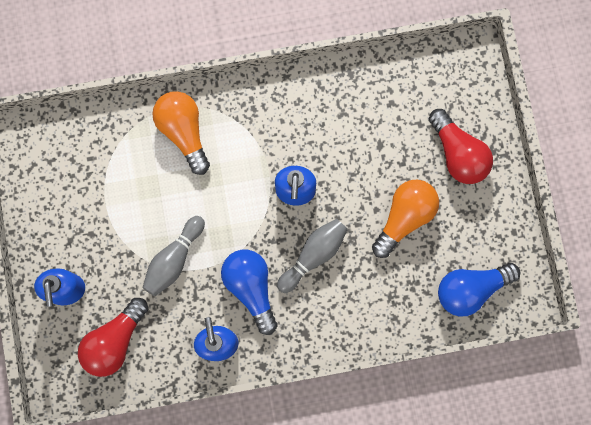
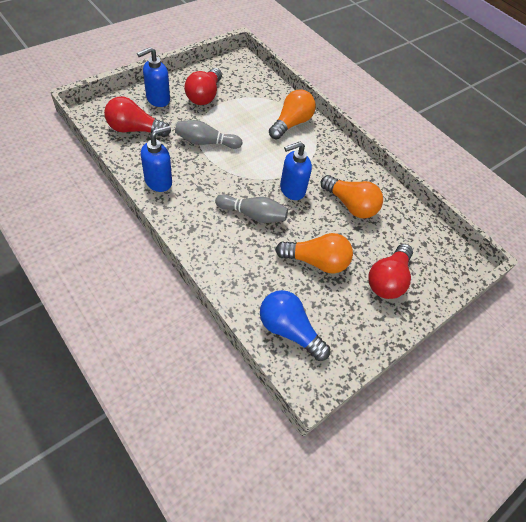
camera: 55 degrees right, 25 degrees down
(83, 223) = (204, 96): none -> red light bulb
(251, 288) = (208, 187): blue light bulb -> none
(346, 134) = (350, 205): none -> orange light bulb

